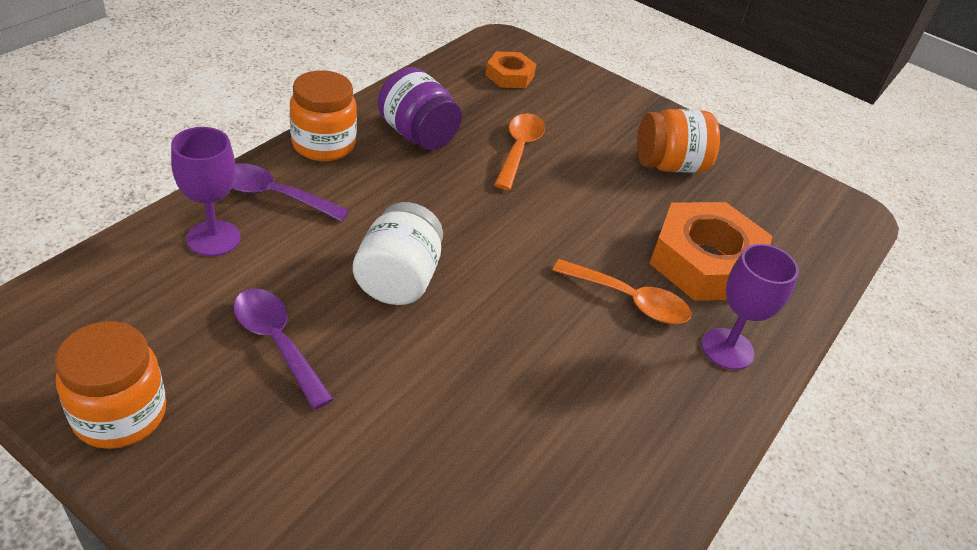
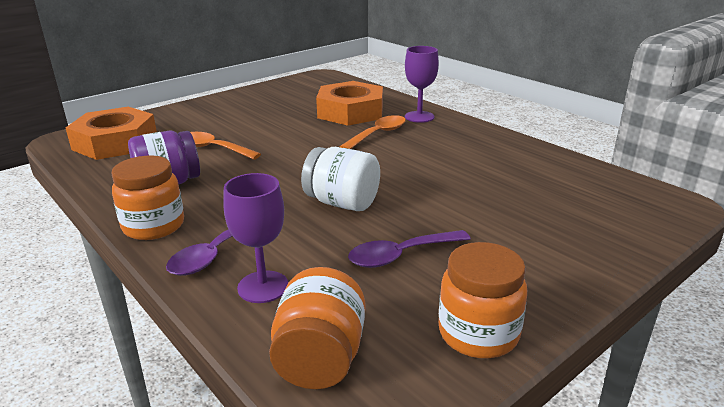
camera: 70 degrees left, 15 degrees down
(509, 75) = (115, 142): orange nut -> orange nut, size x1.93
(669, 165) = (258, 108): orange jar -> orange jar (320, 358)

